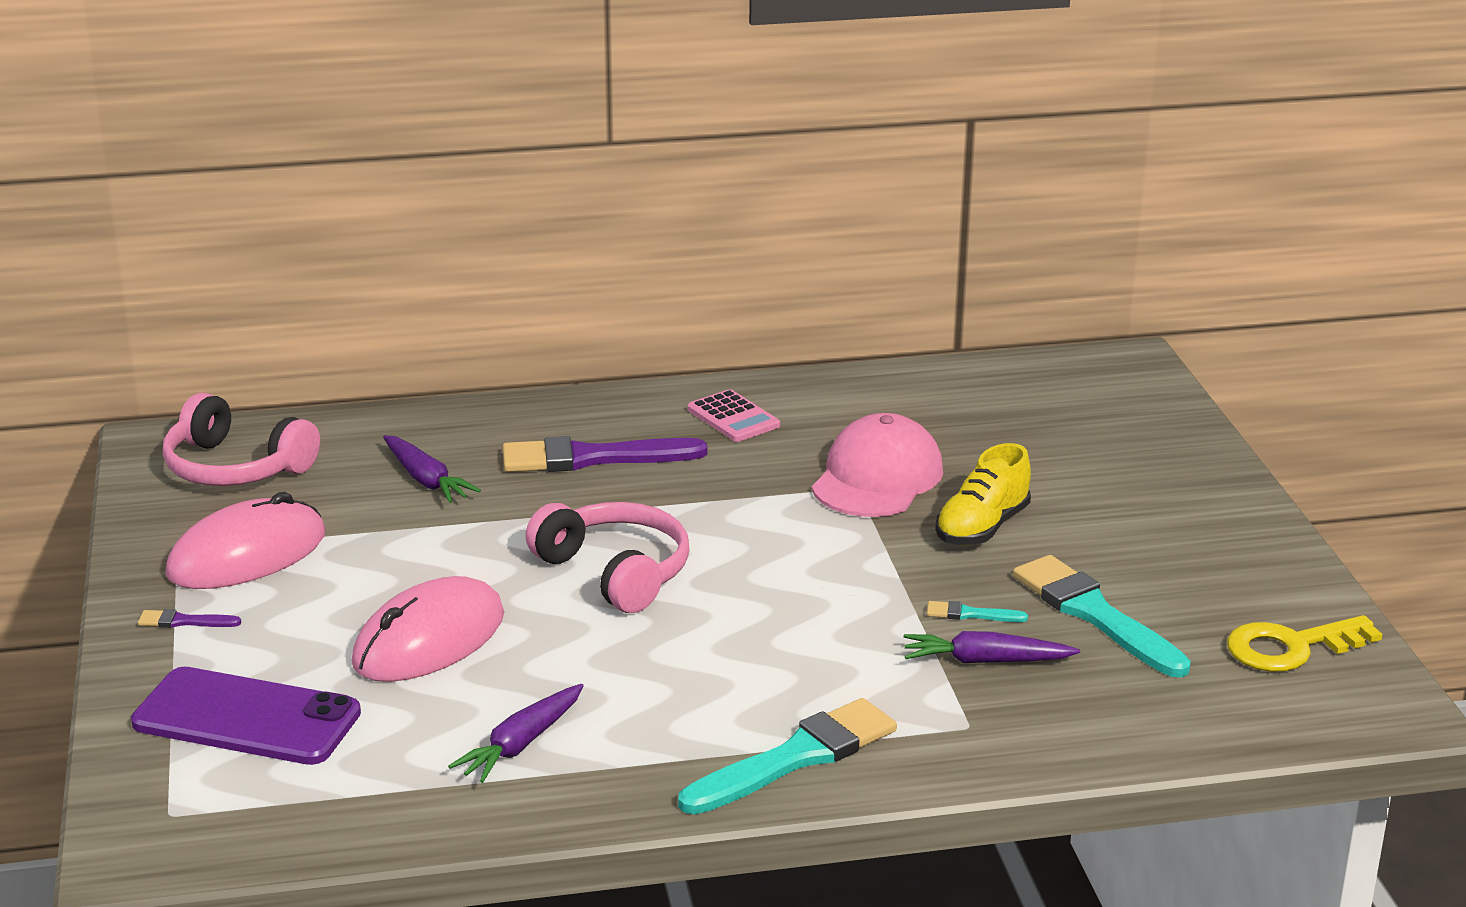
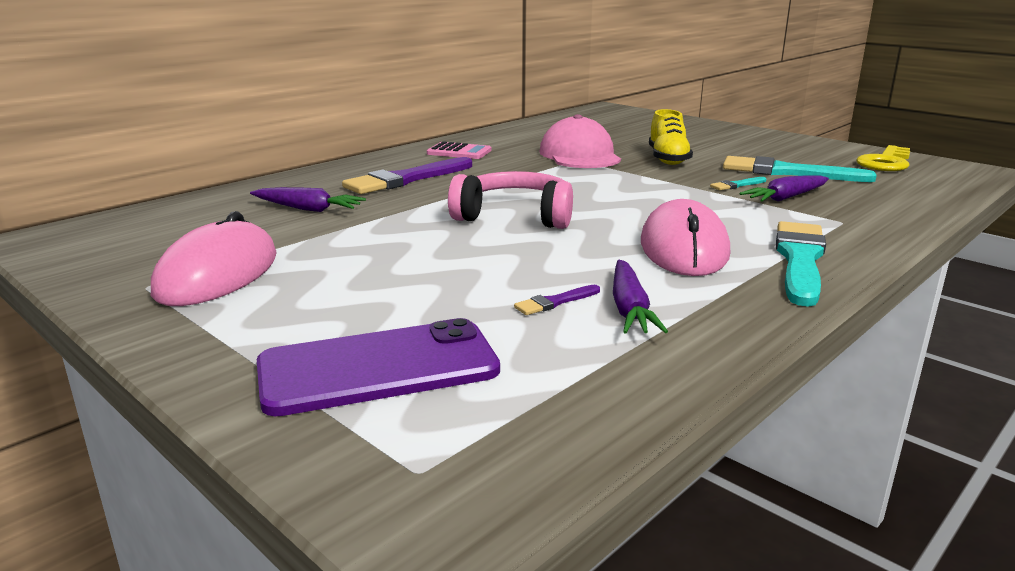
camera: 35 degrees left, 5 degrees down
(184, 621) = (215, 325): purple brush -> purple brush (555, 302)
(235, 467) = (137, 235): pink headphones -> none
(429, 639) = (451, 277): pink mouse -> pink mouse (684, 248)

